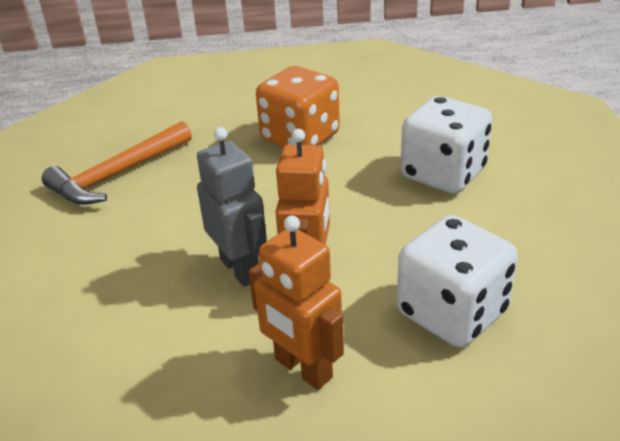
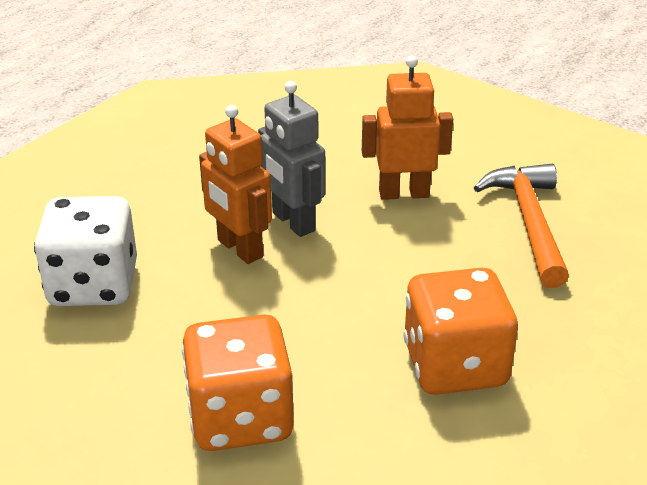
camera: 130 degrees right, 0 degrees up
(240, 269) = (293, 222): grey robot -> grey robot turned 45 degrees clockwise
(302, 369) = (161, 199): orange robot -> orange robot (404, 193)
(443, 174) = (240, 417): white dice -> orange dice

